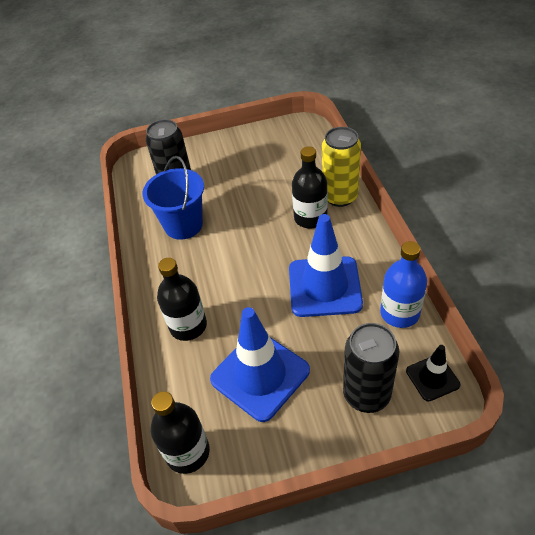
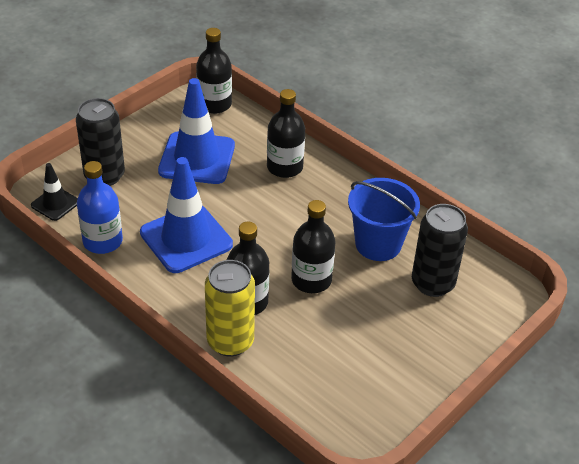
camera: 140 degrees right, 5 degrees down
(253, 217) = (311, 280): none -> black bottle

